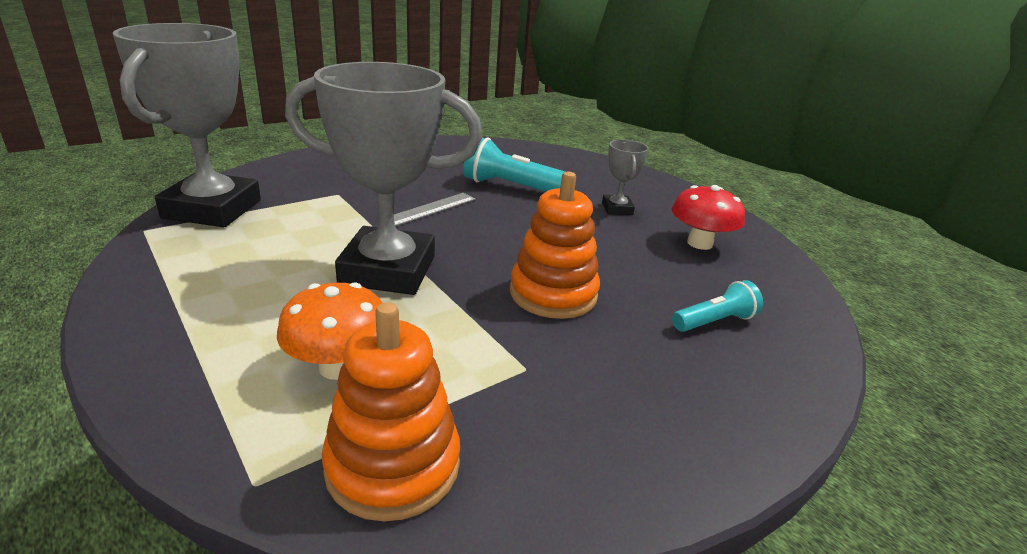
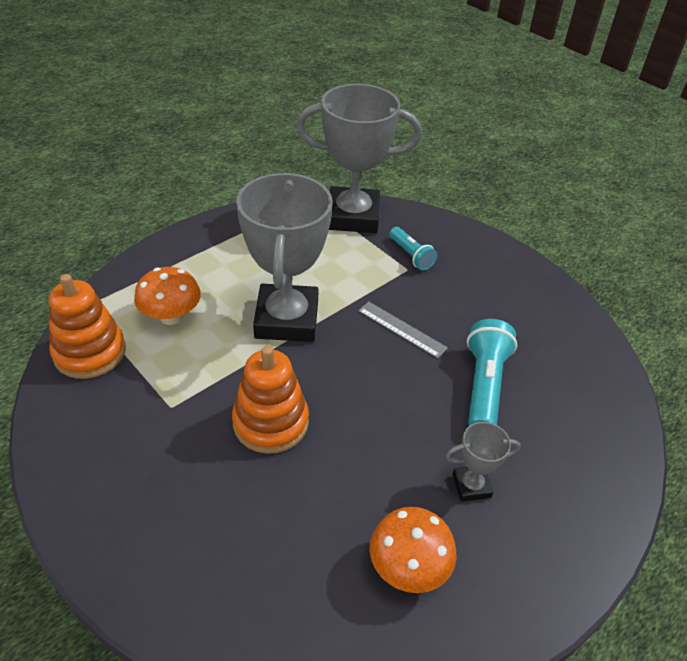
camera: 85 degrees right, 15 degrees up
(699, 243) = (408, 567): red mushroom -> orange mushroom
(714, 321) = (243, 548): turquoise flashlight -> turquoise flashlight (411, 255)

